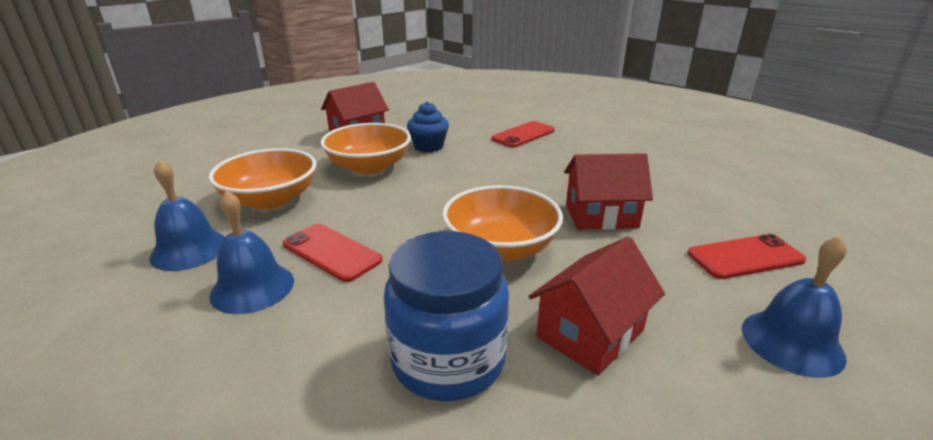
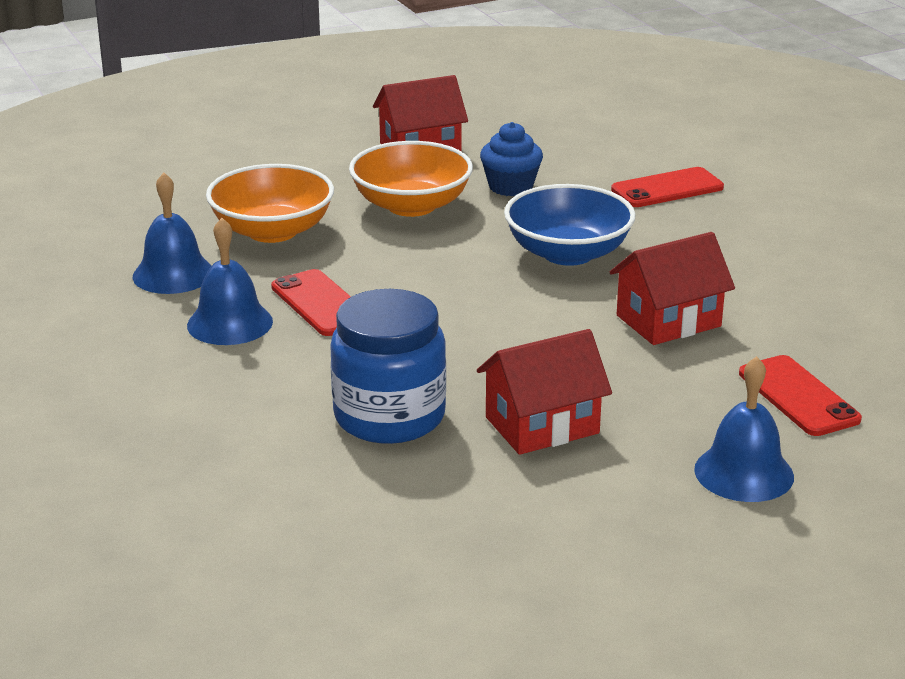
camera: 20 degrees right, 0 degrees up
(495, 181) = (568, 253): none -> blue bowl
(500, 248) = (512, 333): orange bowl -> none
(601, 216) = (668, 321): red house -> red house turned 45 degrees counterclockwise
(745, 257) = (798, 396): red phone -> red phone turned 60 degrees clockwise

